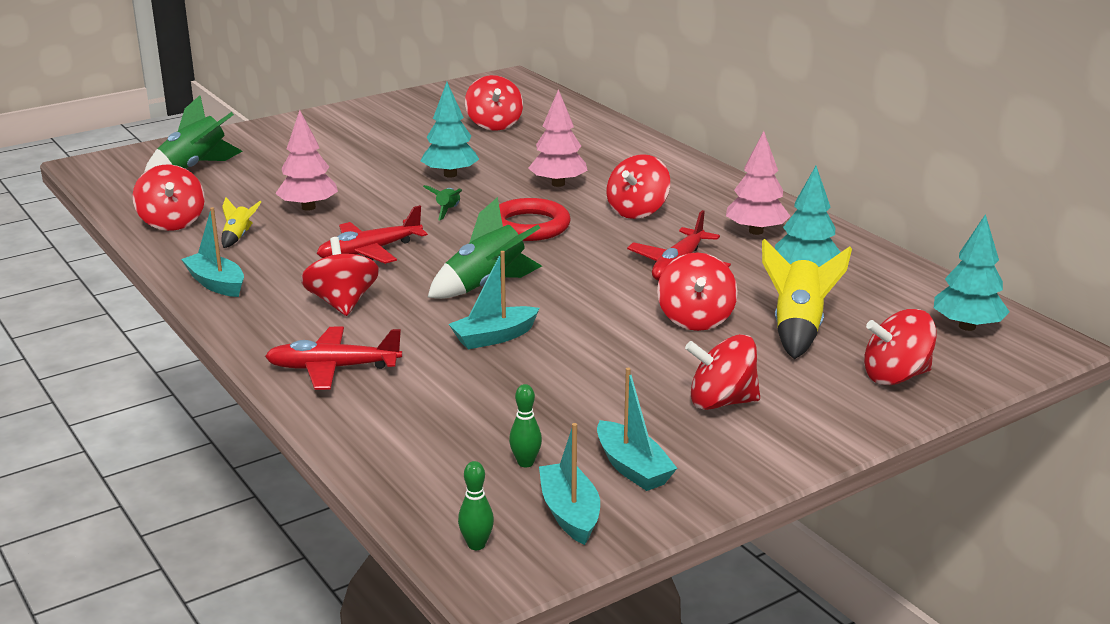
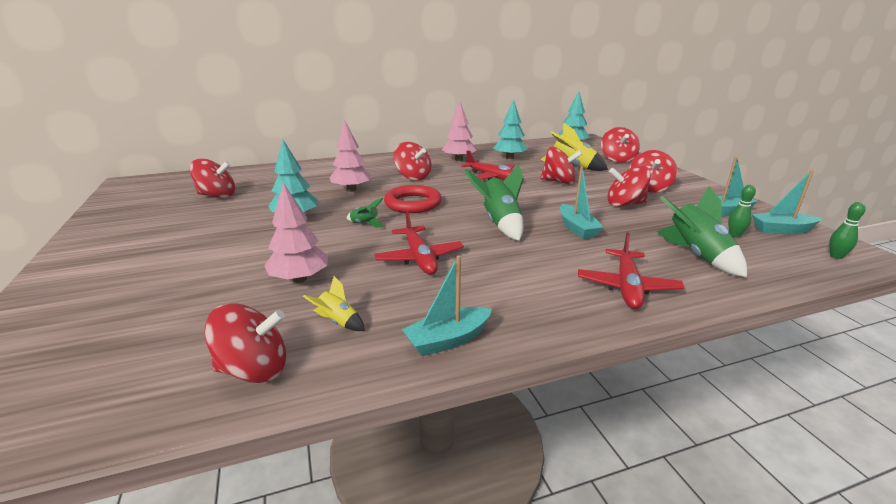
camera: 75 degrees left, 0 degrees up
(195, 168) = (92, 347): green rocket -> green rocket (696, 255)
(342, 303) = (512, 276): red spinning top -> red spinning top (625, 204)

